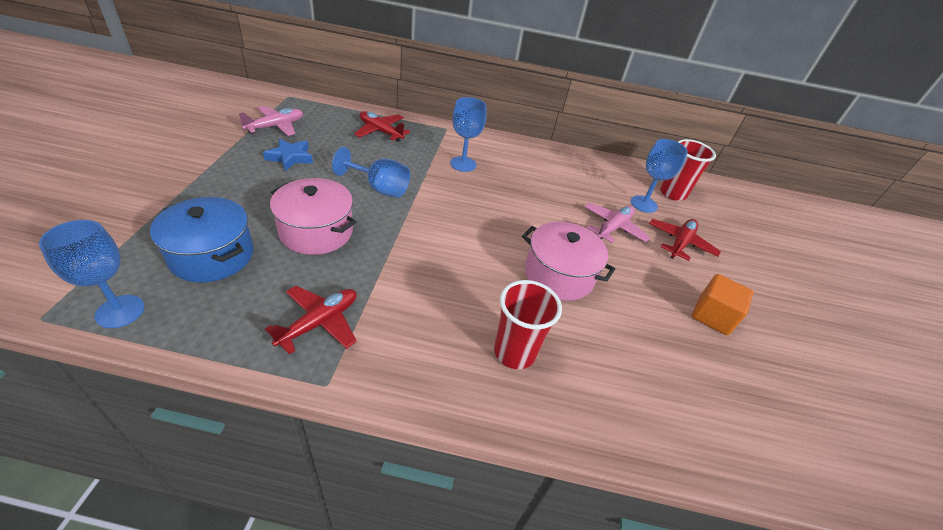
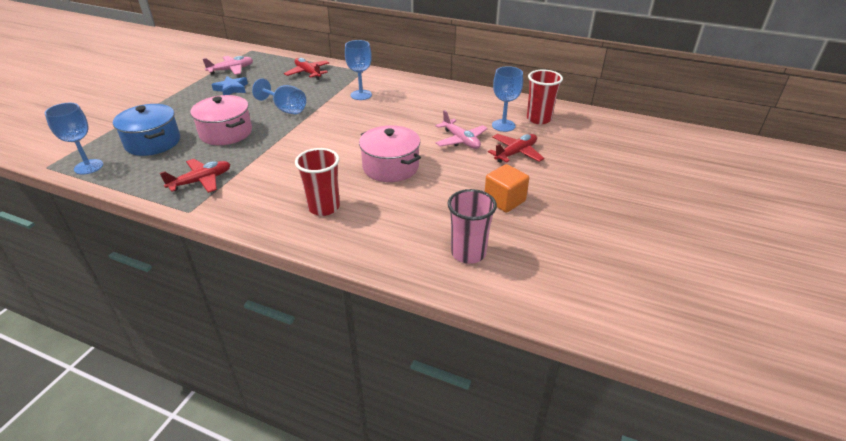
camera: 20 degrees right, 5 degrees down
(613, 228) = (461, 140): pink plane -> pink plane turned 90 degrees clockwise
(726, 408) = (468, 253): none -> pink cup

